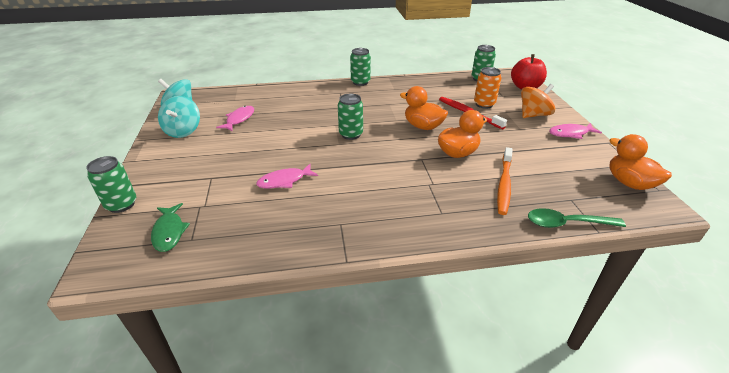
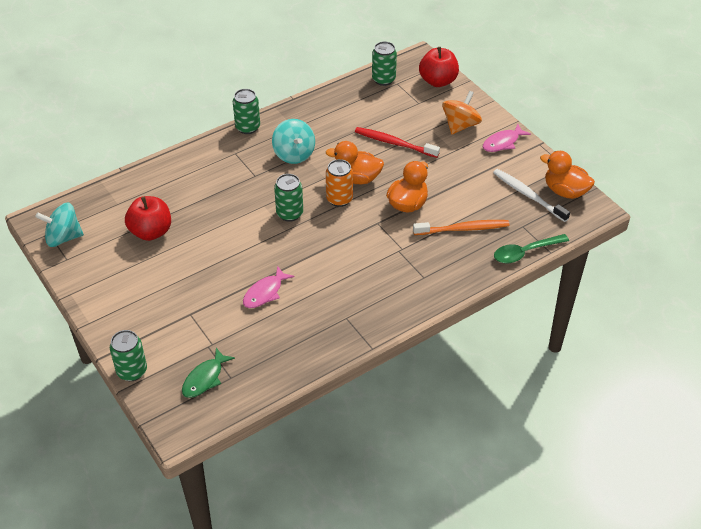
camera: 25 degrees left, 10 degrees up
(169, 232) = (205, 378): green fish -> green fish turned 75 degrees clockwise
(183, 131) = (103, 269): turquoise spinning top -> turquoise spinning top (294, 154)
(239, 119) = (151, 232): pink fish -> red apple
(484, 104) = (404, 124): orange can -> orange can (339, 199)
(504, 185) = (463, 229): orange toothbrush -> orange toothbrush turned 90 degrees counterclockwise
(585, 176) = (528, 195): none -> white toothbrush

